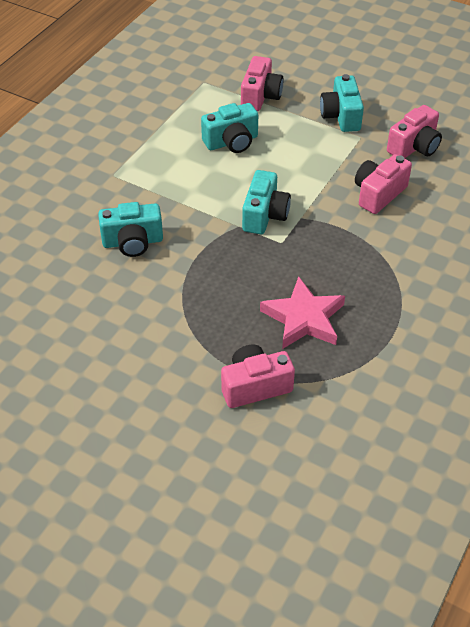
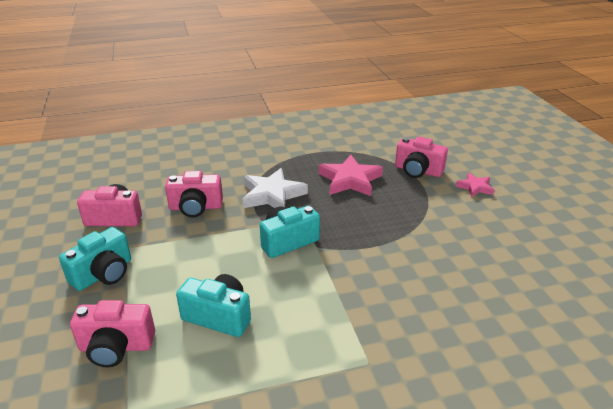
camera: 135 degrees left, 15 degrees down
(133, 242) = (413, 285): turquoise camera -> none
(172, 402) = (475, 187): none -> pink star
(260, 96) = (116, 347): pink camera -> pink camera turned 150 degrees counterclockwise
(343, 248) = (272, 195): none -> white star

